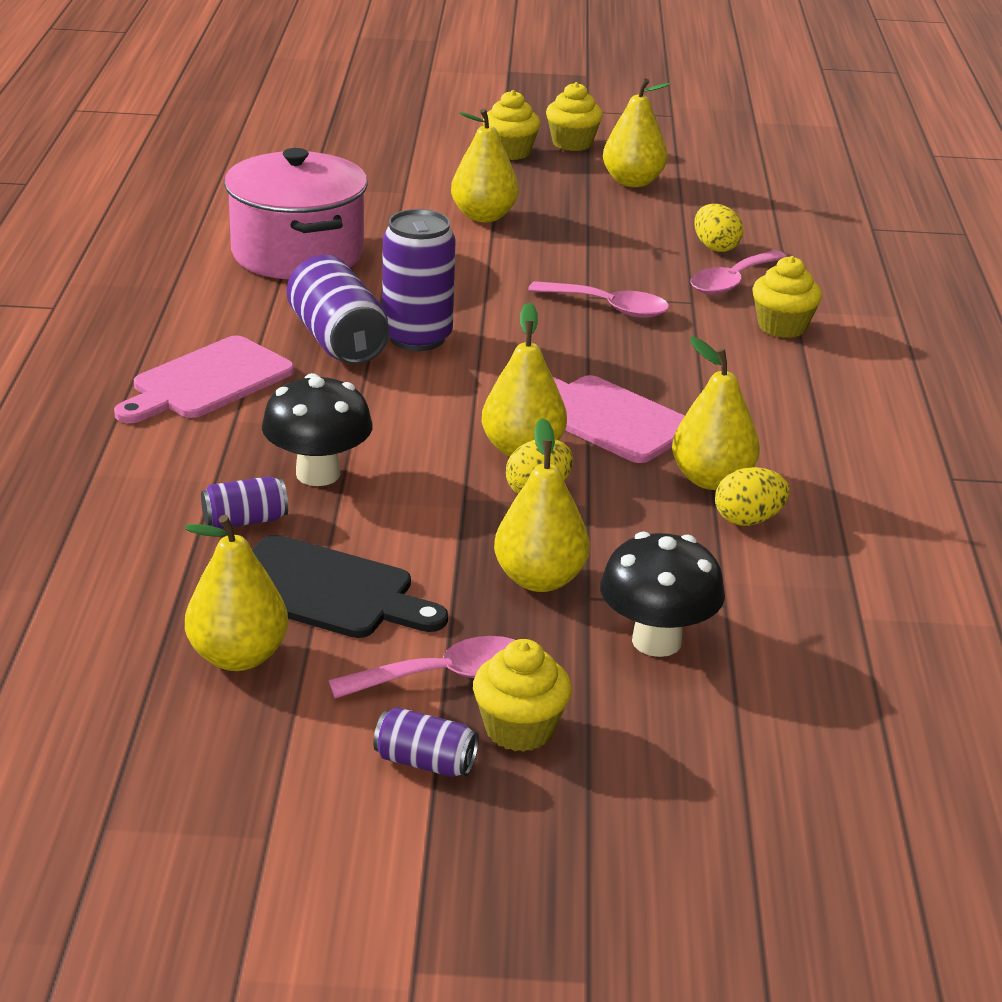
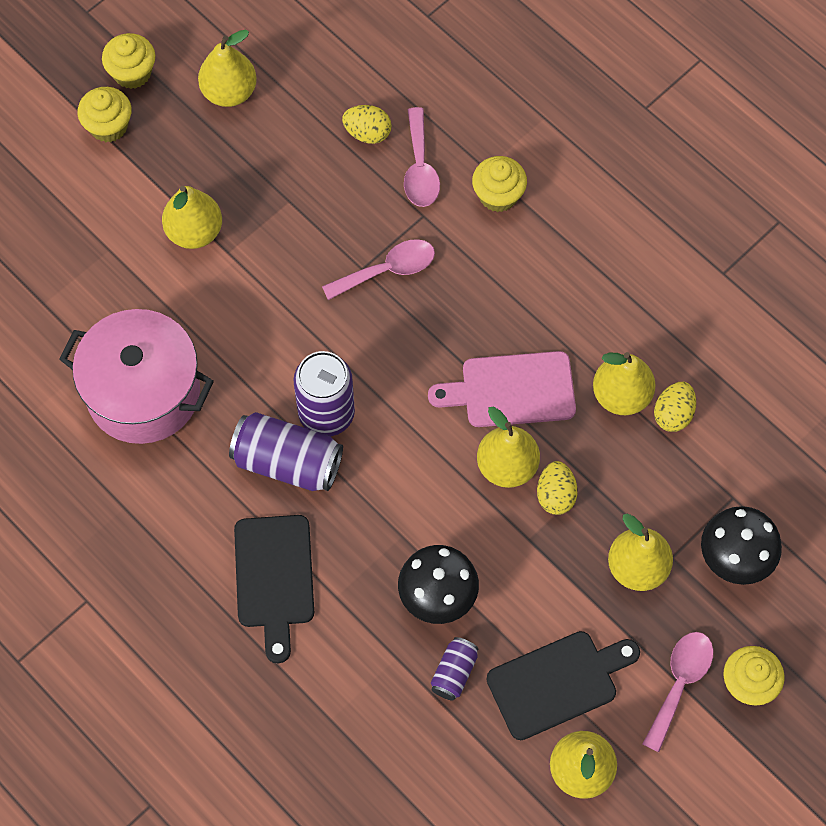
camera: 45 degrees left, 35 degrees up
(208, 381) = (274, 578): pink cutting board -> black cutting board
(425, 762) = (737, 747): purple can -> none

